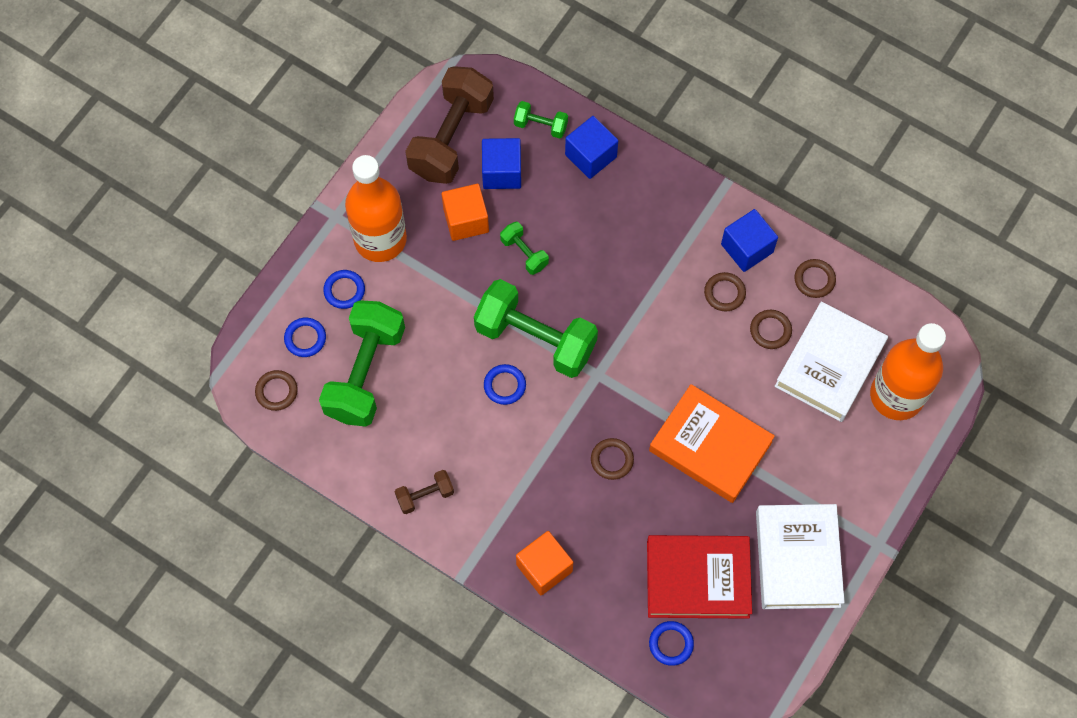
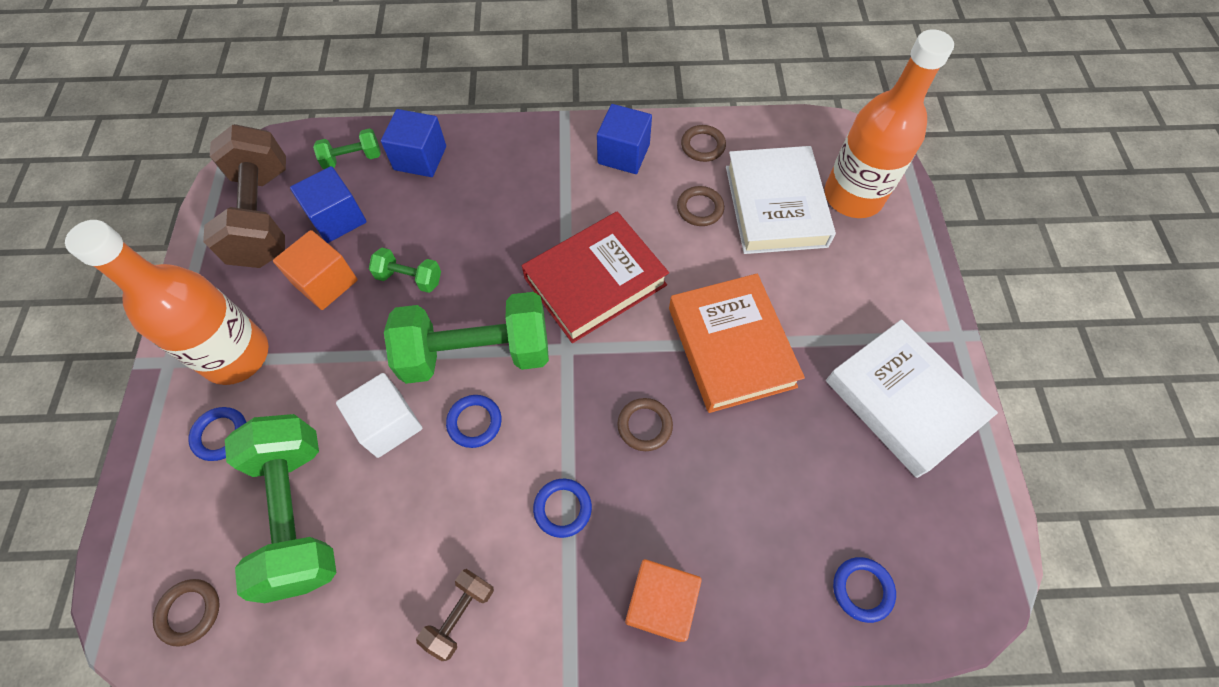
camera: 35 degrees left, 5 degrees down
(305, 338) = (197, 521): blue ring -> blue ring (562, 508)
(450, 351) = (388, 424): none -> white cube
(697, 579) = (829, 492): red book -> red book (595, 281)
(710, 446) = (731, 347): orange book -> orange book turned 75 degrees clockwise
(724, 293) = (633, 201): brown ring -> none

